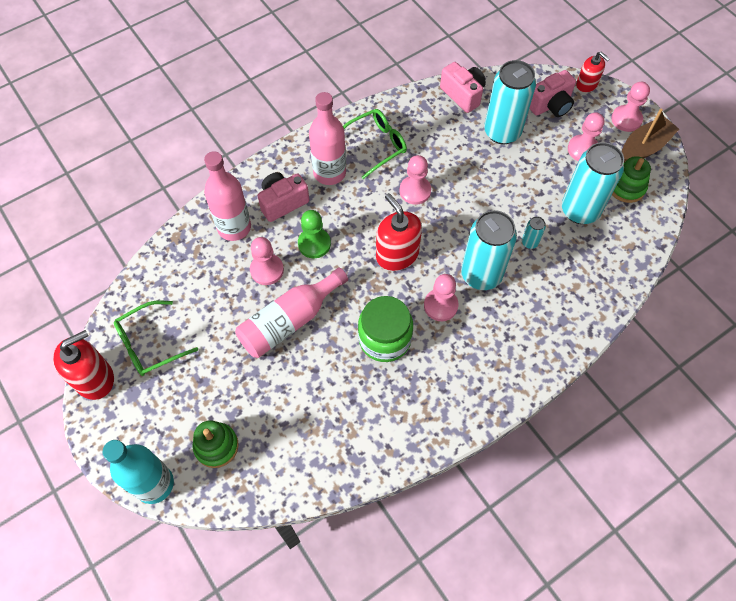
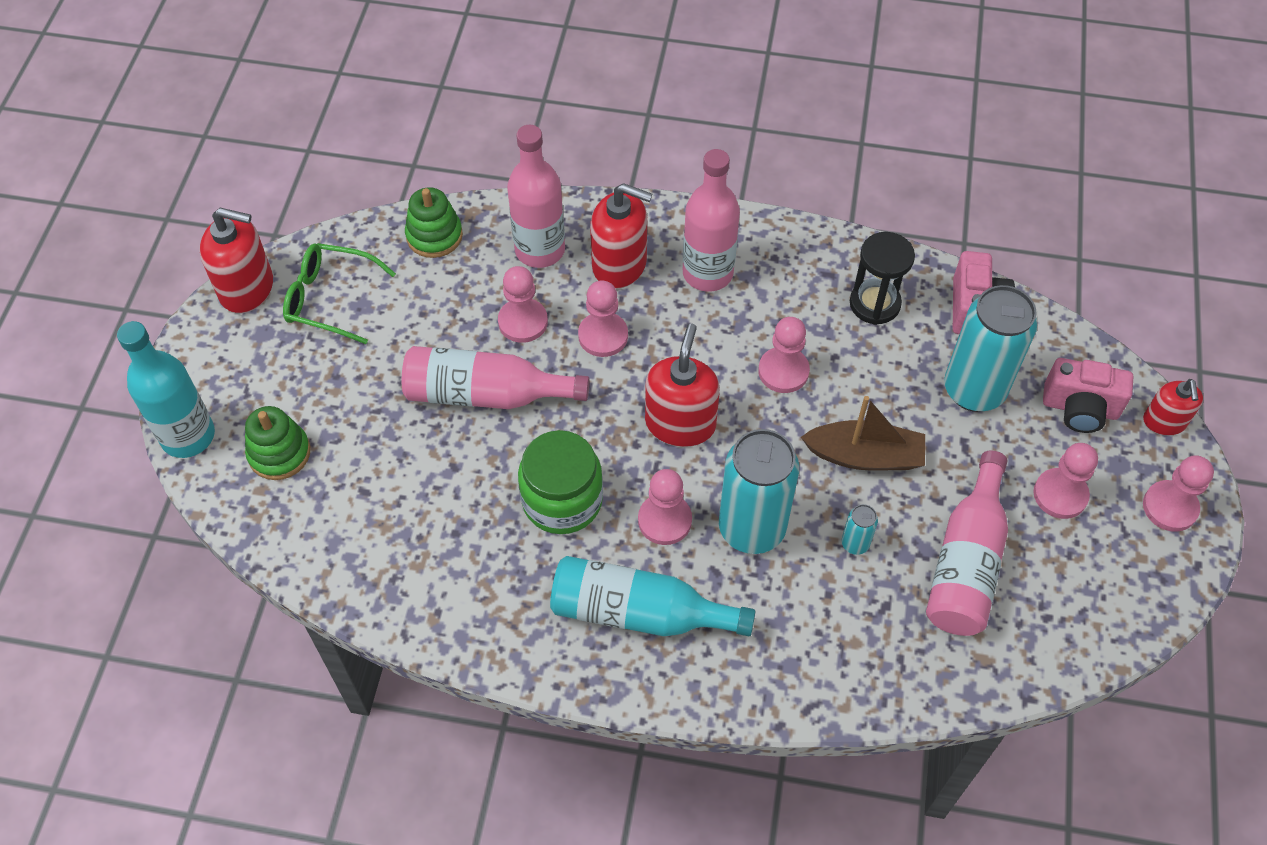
camera: 45 degrees right, 5 degrees down
(282, 202) = (619, 264): pink camera -> red soap dispenser
(314, 244) = (603, 336): green pawn -> pink pawn
(376, 145) = (796, 284): green glasses -> none
(419, 127) = (874, 304): none -> black hourglass
(477, 358) = (639, 612): none -> turquoise bottle
(580, 210) = (966, 562): turquoise can -> pink bottle
(626, 187) = (1066, 587): green stacking toy -> green stacking toy (434, 236)
(644, 147) = (1153, 561): brown boat -> brown boat (864, 456)

